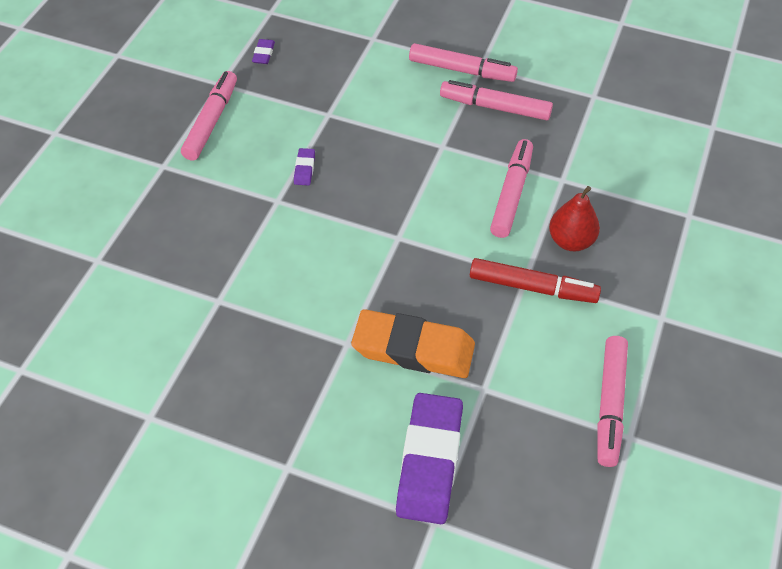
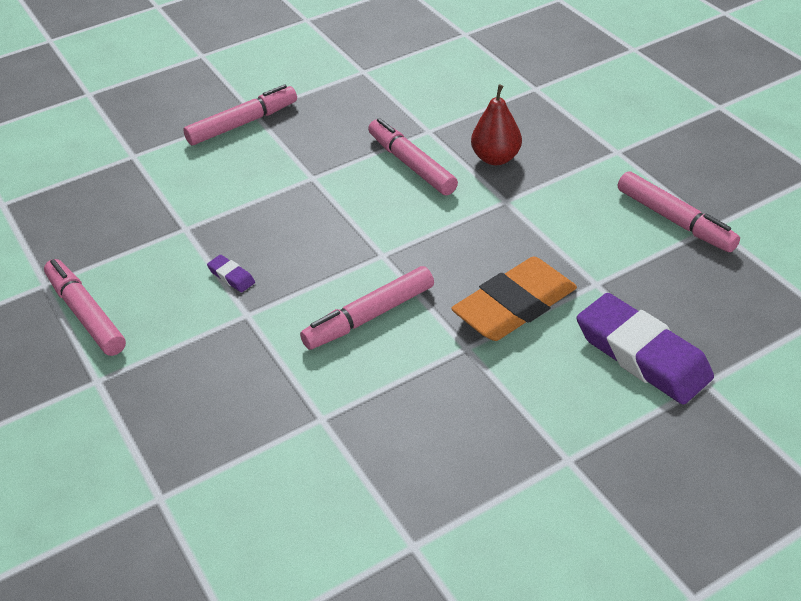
camera: 50 degrees left, 10 degrees down
(263, 54) = (50, 234): purple eraser -> none
(495, 107) = (308, 126): pink marker -> pink marker (369, 316)
(532, 287) = (521, 203): red marker -> none

